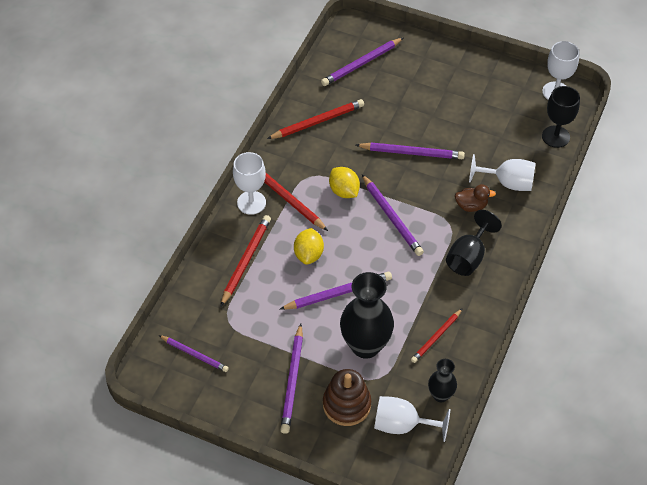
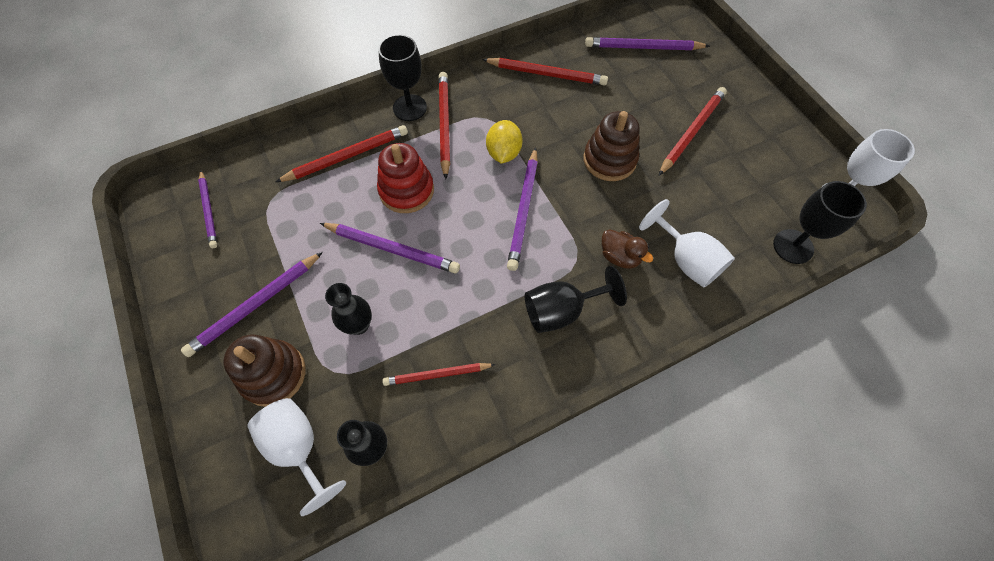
camera: 40 degrees right, 10 degrees up
(251, 203) = (409, 108): white goblet -> black goblet
(308, 254) = (406, 190): yellow lemon -> red stacking toy
(365, 345) = (359, 325): black vase -> black vase, size x0.53
(411, 153) = (609, 160): purple pencil -> brown stacking toy
(443, 103) = (692, 132): none -> red pencil

